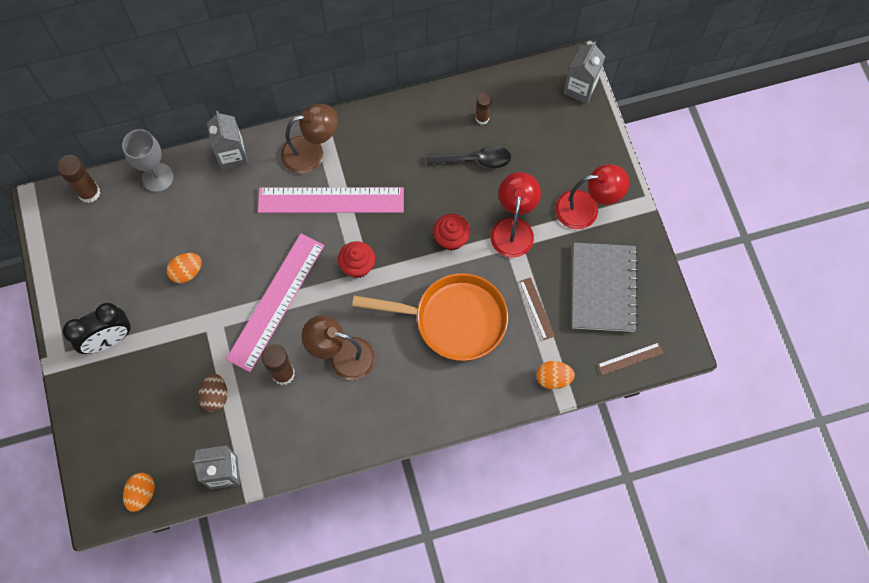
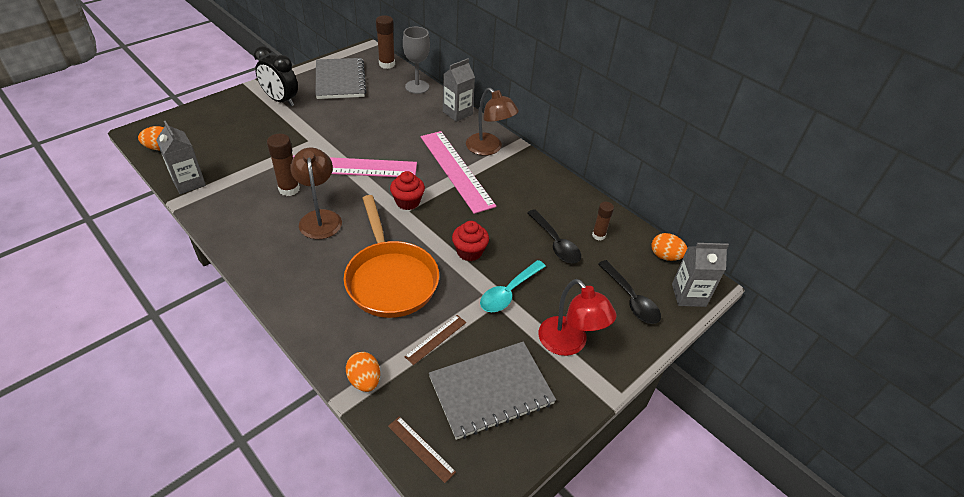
camera: 60 degrees right, 25 degrees down
(98, 259) = (340, 80): none -> grey notebook
(187, 272) = (351, 118): orange egg -> orange egg (665, 256)
(215, 396) = (255, 160): brown egg -> none
(513, 228) = (508, 292): red lamp -> turquoise spoon
(564, 135) = (631, 299): none -> black spoon

